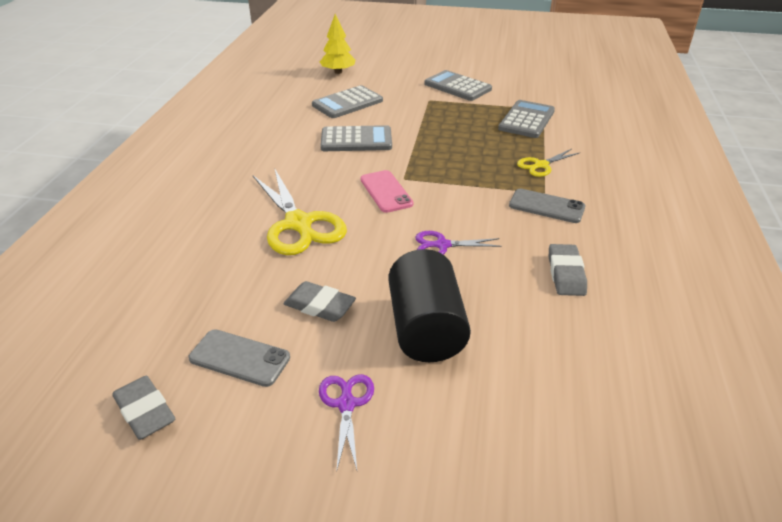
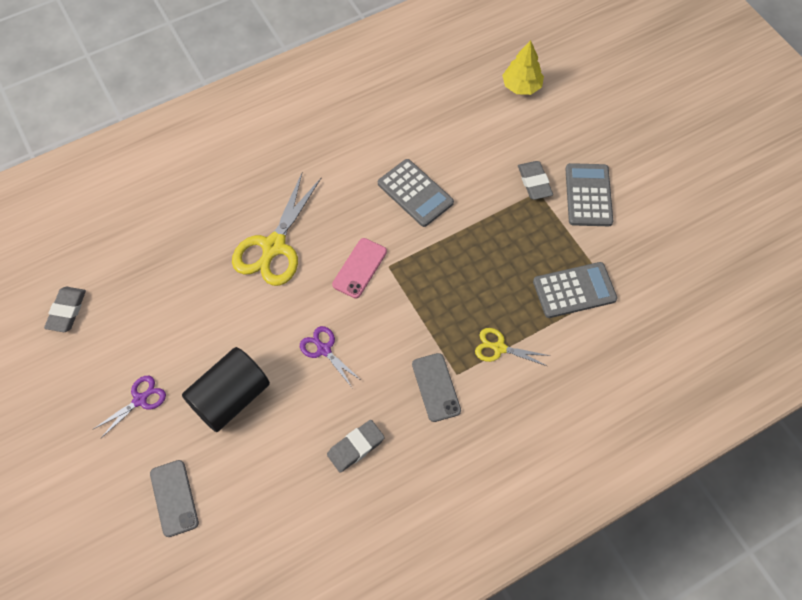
camera: 50 degrees right, 25 degrees up
(239, 358) = (132, 320): grey phone -> grey phone (174, 498)
(320, 306) = (204, 325): grey eraser -> grey eraser (534, 182)
(347, 103) = (470, 139): grey calculator -> none

